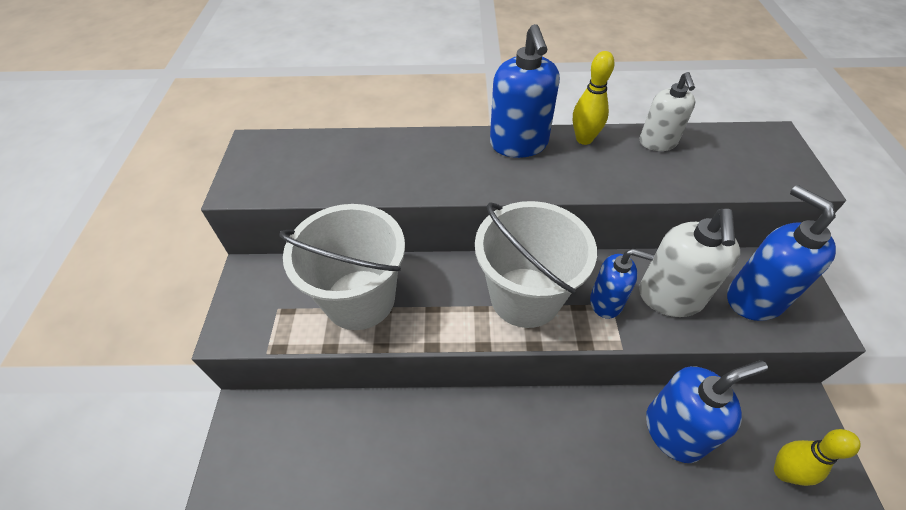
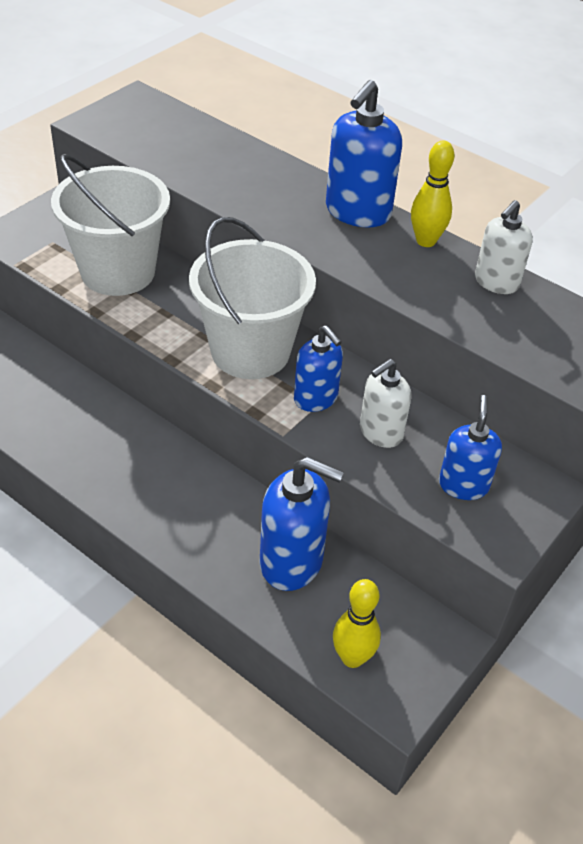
camera: 35 degrees right, 5 degrees down
(670, 297) = (380, 432): white soap dispenser -> white soap dispenser, size x0.64
(754, 298) = (463, 485): blue soap dispenser -> blue soap dispenser, size x0.64

